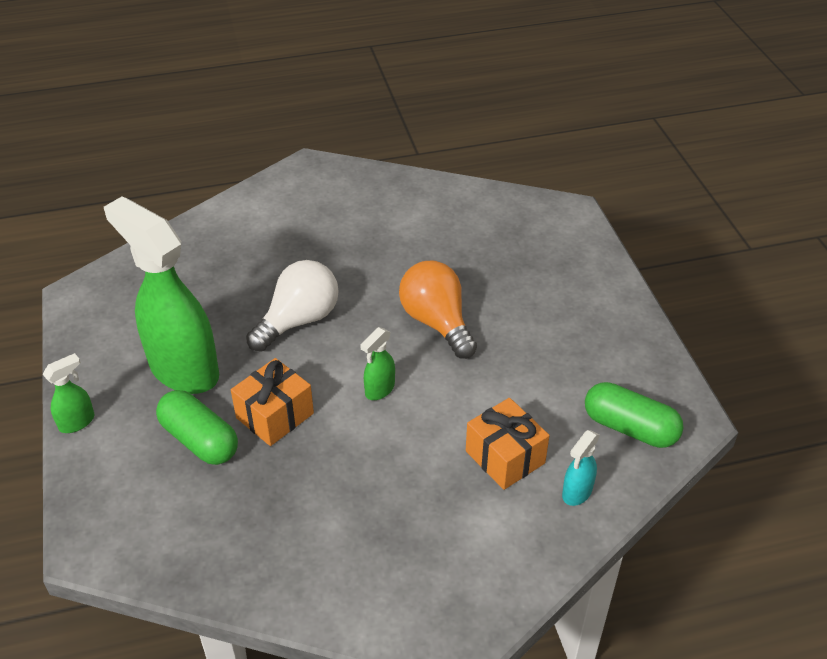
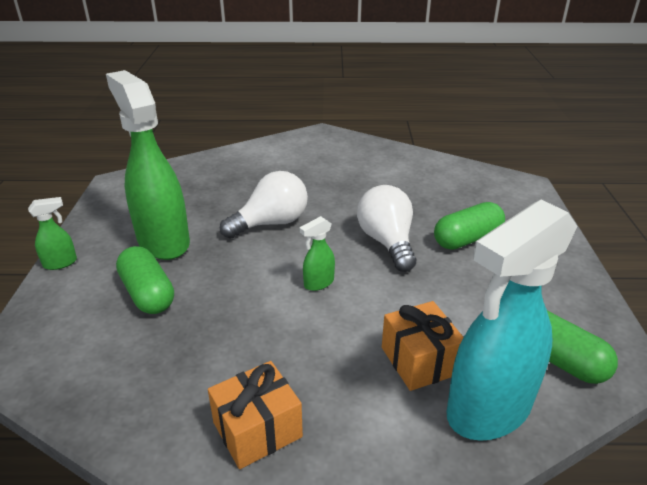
camera: 15 degrees right, 10 degrees down
(275, 415) = (219, 287): orange gift -> orange gift (257, 429)
(437, 322) = (387, 242): orange light bulb -> white light bulb
(521, 302) = (467, 239): none -> green capsule
(576, 493) = (488, 410): turquoise spray bottle -> turquoise spray bottle, size x2.40

